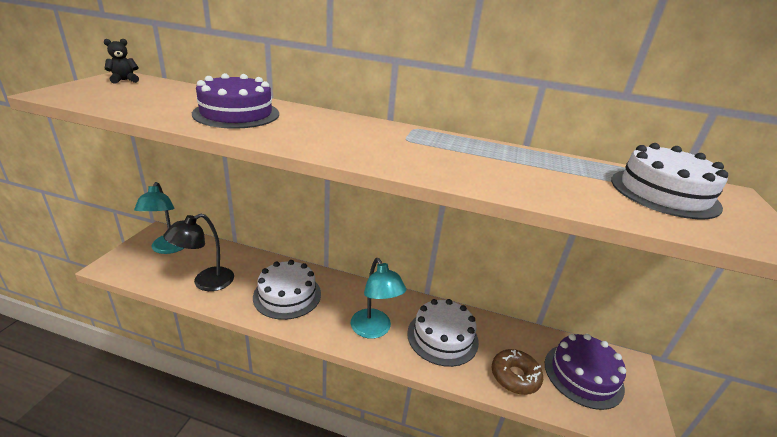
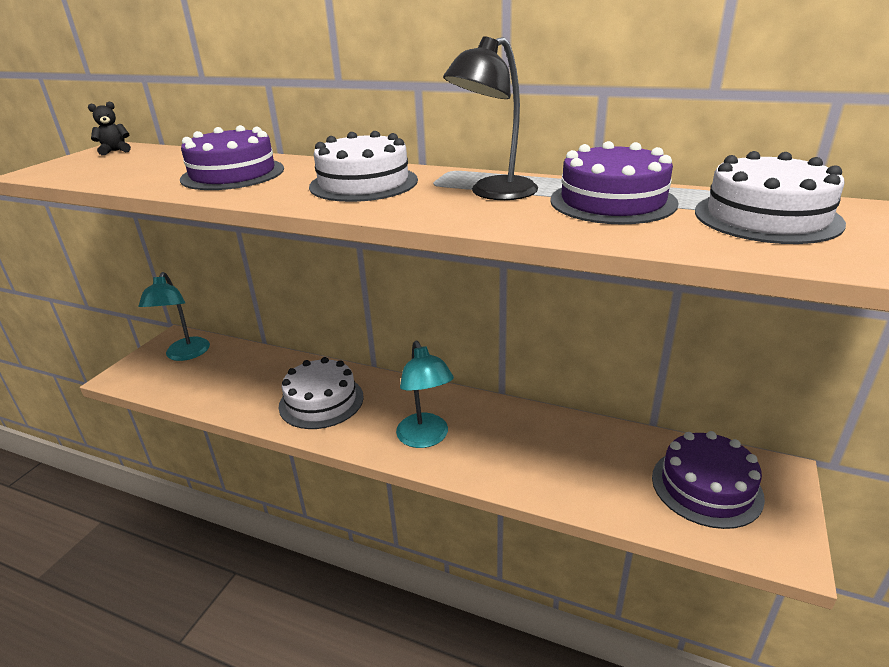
camera: 10 degrees right, 0 degrees up
(206, 283) = (225, 391): black lamp -> black lamp (493, 193)
(442, 337) = (515, 444): white cake -> white cake (363, 183)
(515, 376) = (607, 489): brown donut -> none
(549, 169) = (612, 201): none -> purple cake

